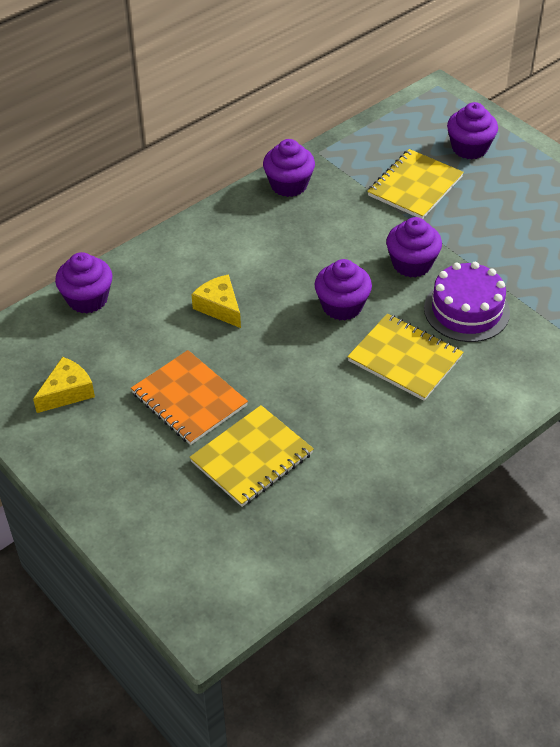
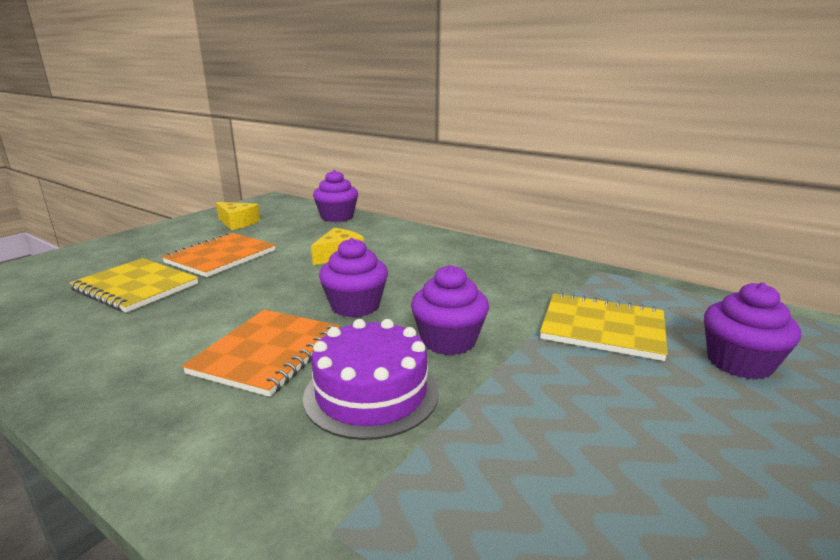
camera: 75 degrees right, 25 degrees down
(289, 185) = (530, 263): purple cupcake -> none
(405, 359) = (267, 353): yellow notebook -> orange notebook

